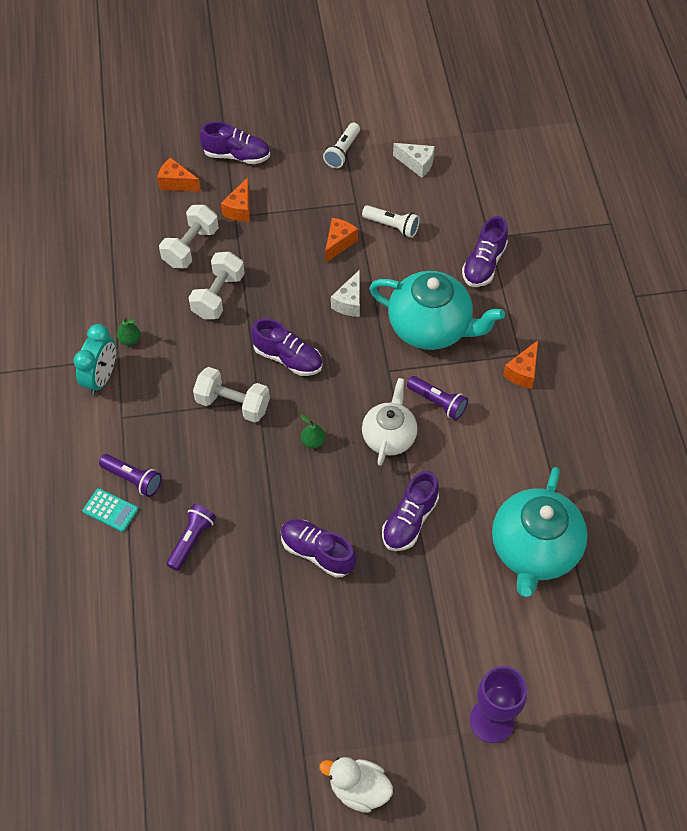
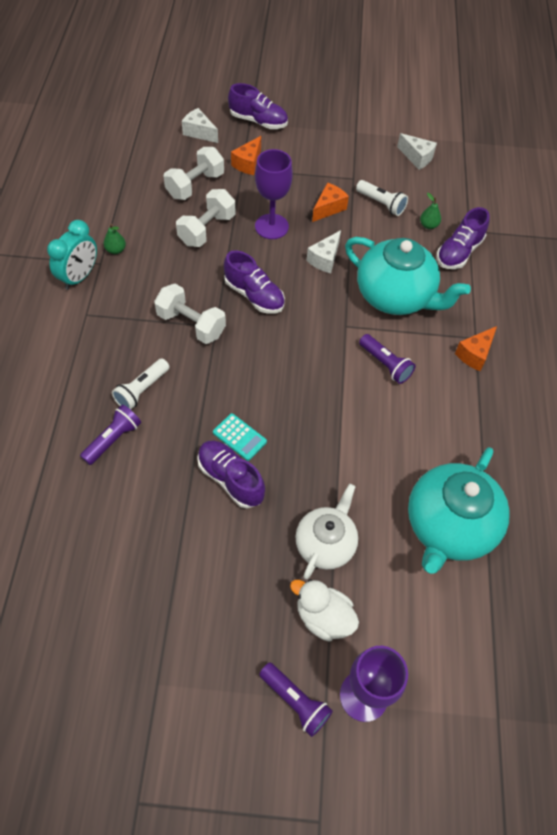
camera: 10 degrees right, 0 degrees up
(110, 510) = (47, 394): turquoise calculator -> turquoise calculator (239, 437)
(133, 479) = (77, 371): purple flashlight -> purple flashlight (295, 701)
(176, 183) = (199, 132): orange cheese -> white cheese
(285, 277) = (271, 226): none -> purple goblet
(313, 441) = (256, 374): green pear -> green pear (428, 225)
(342, 152) = (352, 136): white flashlight -> white flashlight (142, 390)
(358, 789) = (203, 735): white duck -> white duck (323, 617)
(389, 436) = (330, 385): white teapot -> white teapot (325, 544)
(409, 520) = (330, 469): purple shoe -> none

